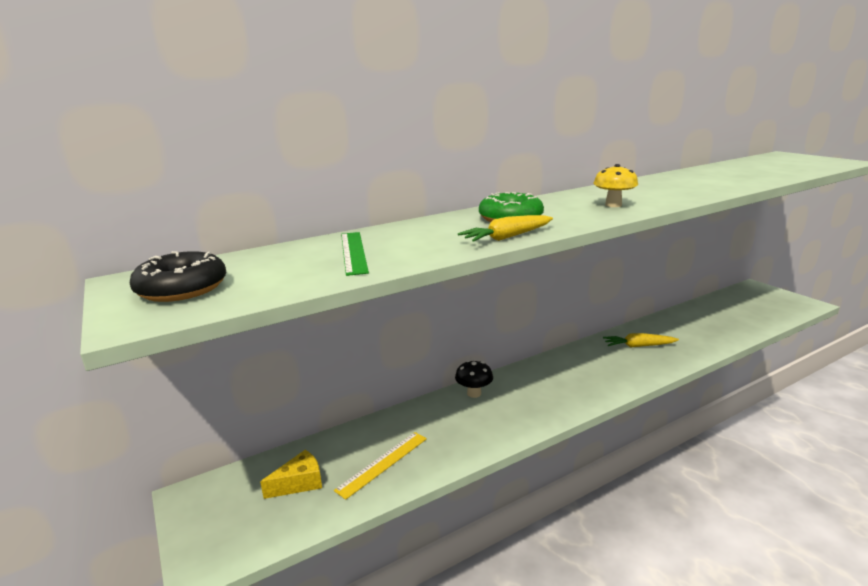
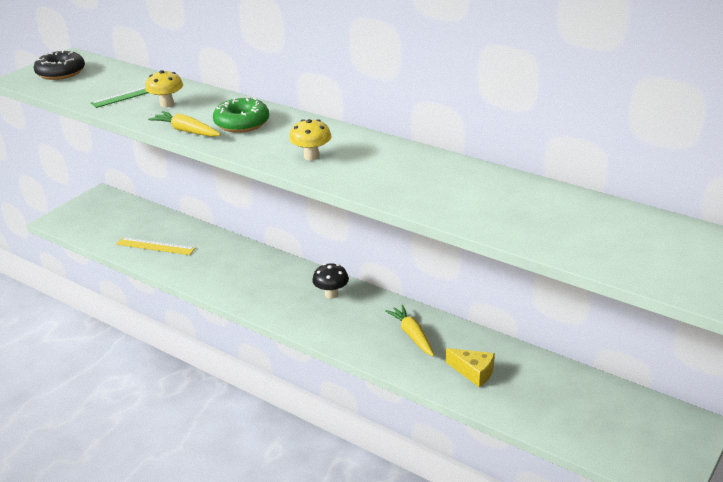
camera: 65 degrees right, 10 degrees up
(299, 483) = (125, 224): yellow cheese -> yellow cheese (473, 372)
(414, 240) = (167, 104): none -> yellow mushroom
(474, 393) = (262, 259): black mushroom -> black mushroom (331, 294)

